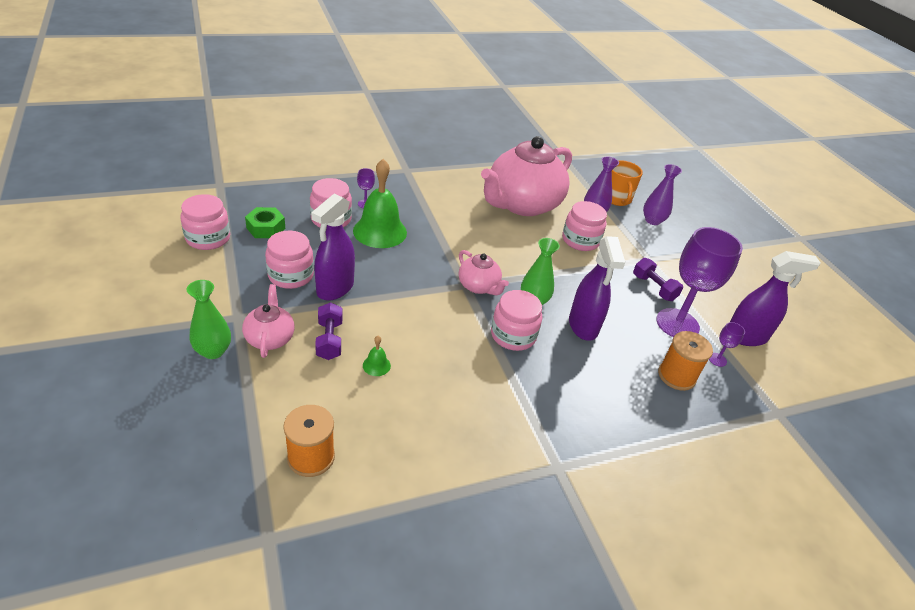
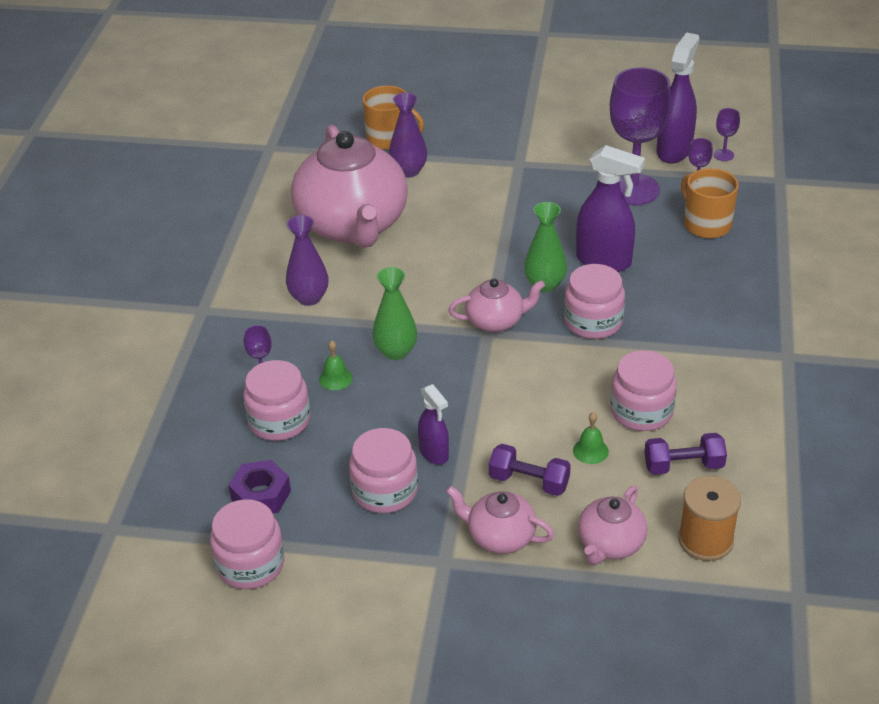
camera: 55 degrees left, 0 degrees up
(213, 351) = (499, 596): green vase -> green vase (396, 351)
(266, 228) = (261, 495): green nut -> purple nut
(284, 399) = (610, 544): none -> pink teapot
(335, 288) = (434, 453): purple spray bottle -> purple spray bottle, size x0.59
(380, 231) = (335, 378): green bell -> green bell, size x0.42
(580, 240) = (455, 203): pink jar -> pink jar (641, 411)
(652, 220) = (450, 129): purple vase -> purple vase (309, 298)
(654, 288) = (569, 181): purple dumbbell -> purple dumbbell (683, 466)
(676, 376) = (706, 224): orange spool -> orange mug
(771, 368) = (723, 155): none -> purple goblet

